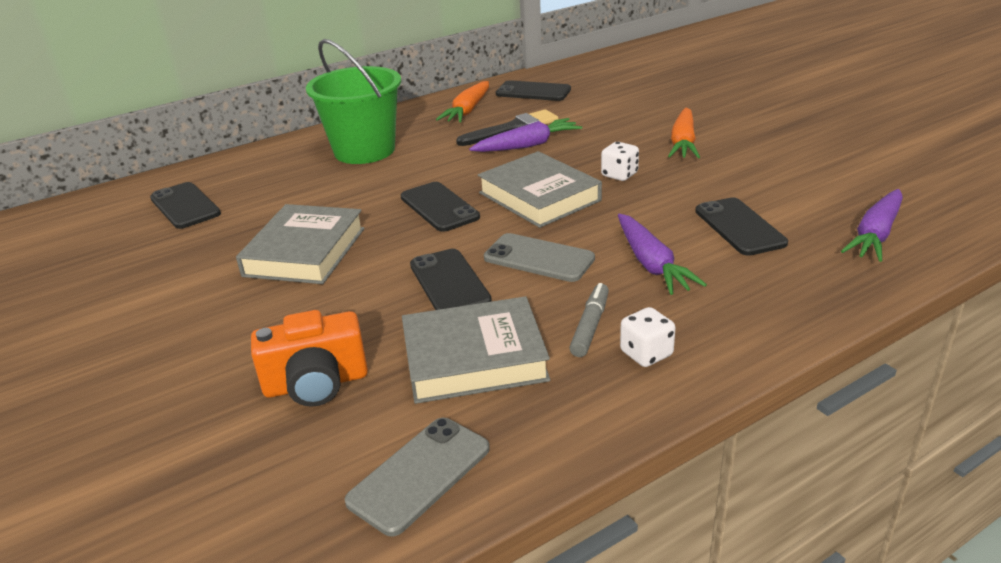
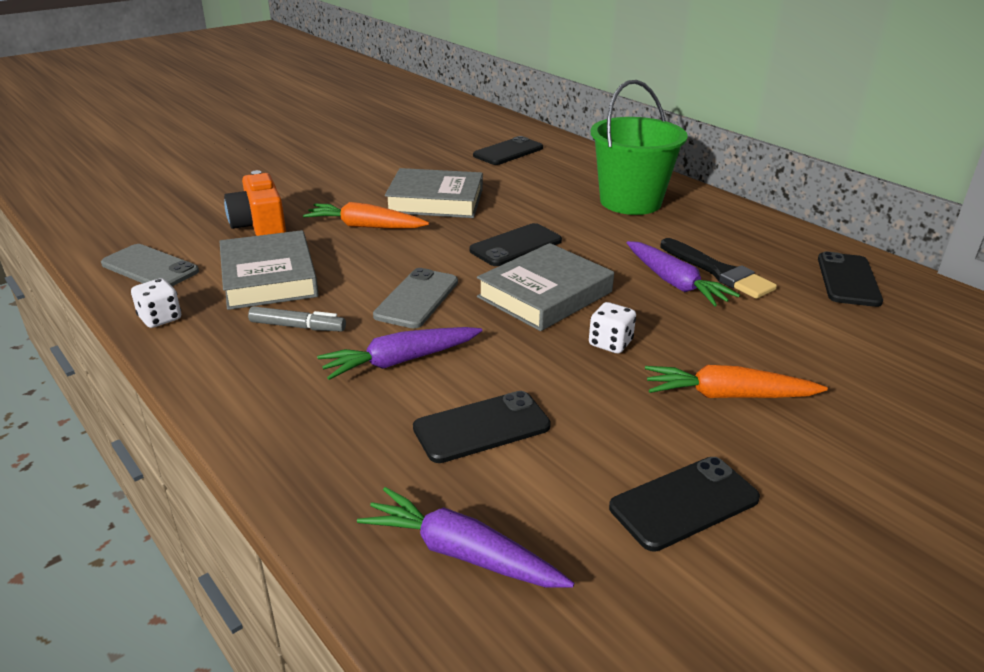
camera: 80 degrees right, 0 degrees up
(449, 283) = (380, 260): black phone -> black phone (684, 503)
(468, 110) = (760, 243): orange carrot -> orange carrot (365, 226)
(646, 354) = (247, 354): white dice -> white dice (160, 318)

